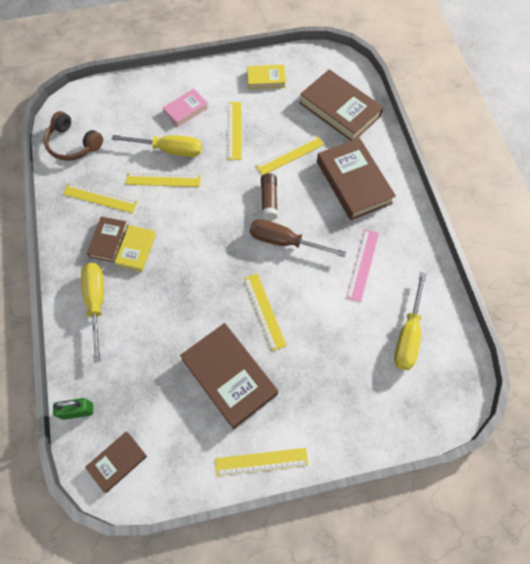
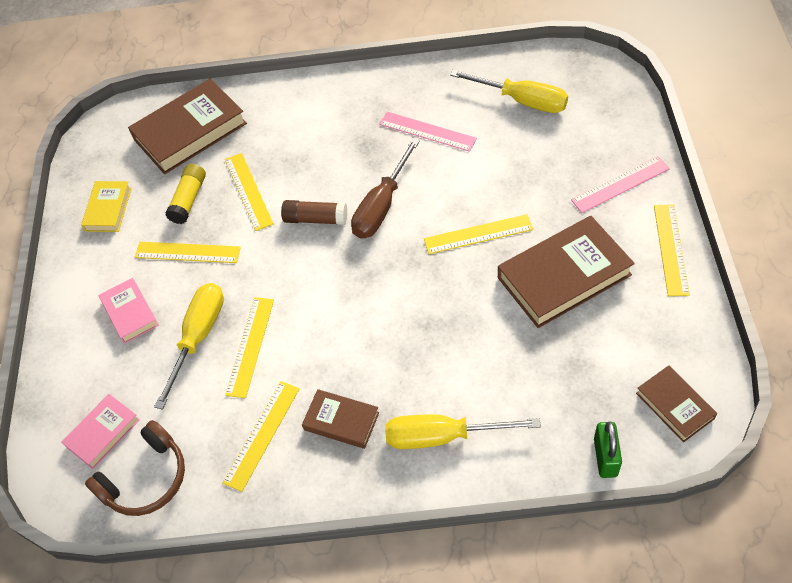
camera: 75 degrees left, 10 degrees down
(103, 116) = (103, 433): none -> pink book
(136, 250) = (363, 383): yellow book -> none
(278, 121) = (188, 200): none -> yellow glue stick
(325, 419) = (620, 184): none -> pink ruler
(353, 182) = (308, 128): brown book -> none

